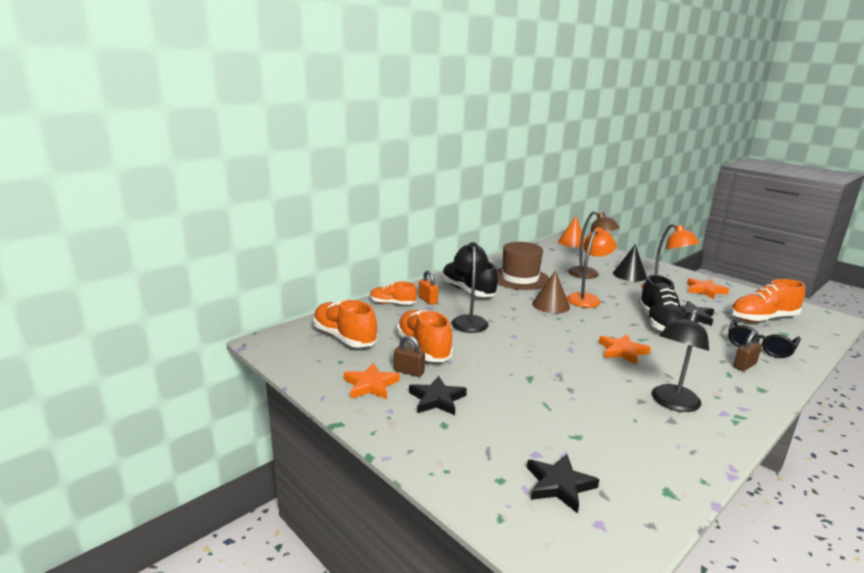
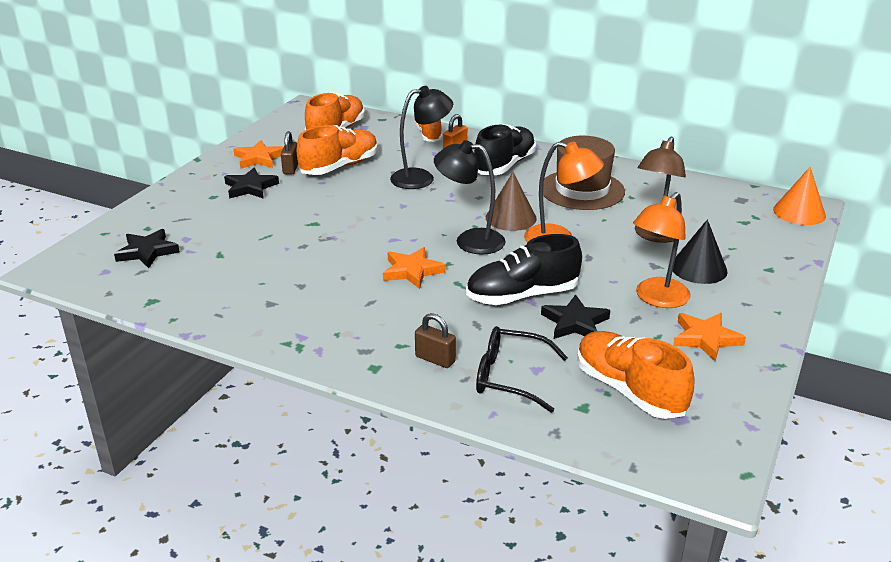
camera: 70 degrees right, 10 degrees up
(672, 403) = (305, 304): black lamp -> black lamp (470, 240)

